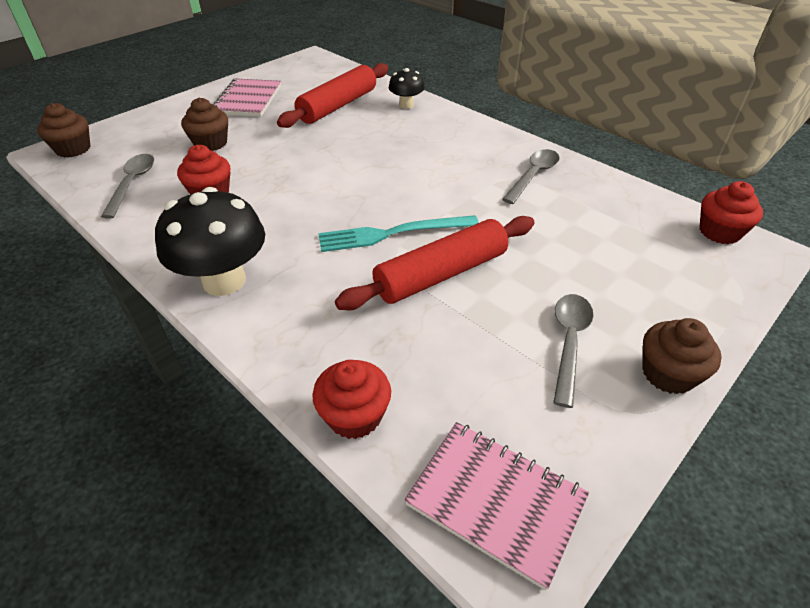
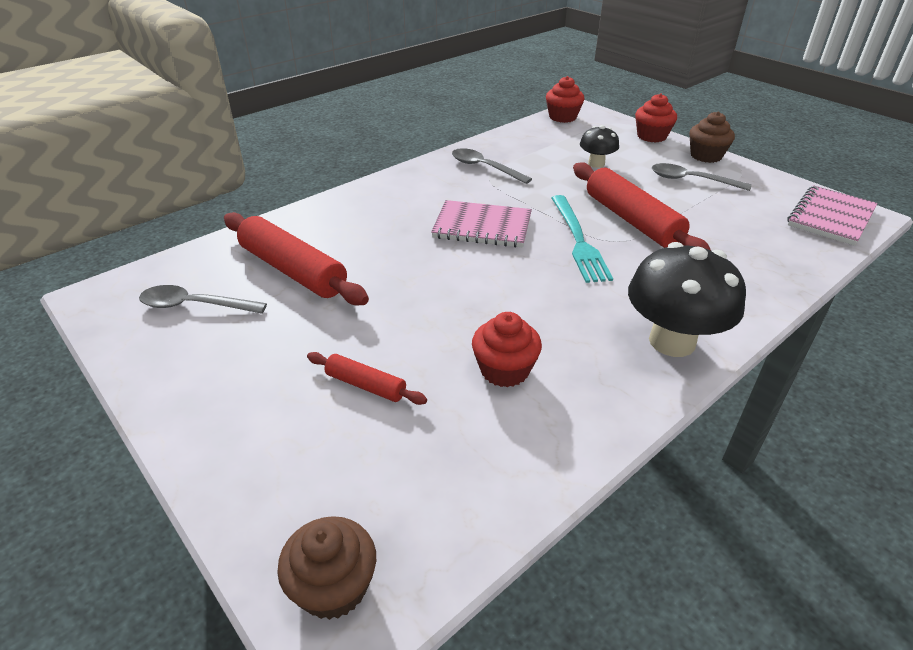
camera: 85 degrees left, 5 degrees down
(132, 184) = (473, 460): grey spoon -> grey spoon (194, 305)
(211, 143) = (365, 385): brown cupcake -> red rolling pin
(248, 100) = (229, 357): pink notebook -> pink notebook (482, 227)
(354, 416) = (798, 264): red cupcake -> red cupcake (651, 136)
(406, 105) = (315, 221): black mushroom -> black mushroom (596, 164)

